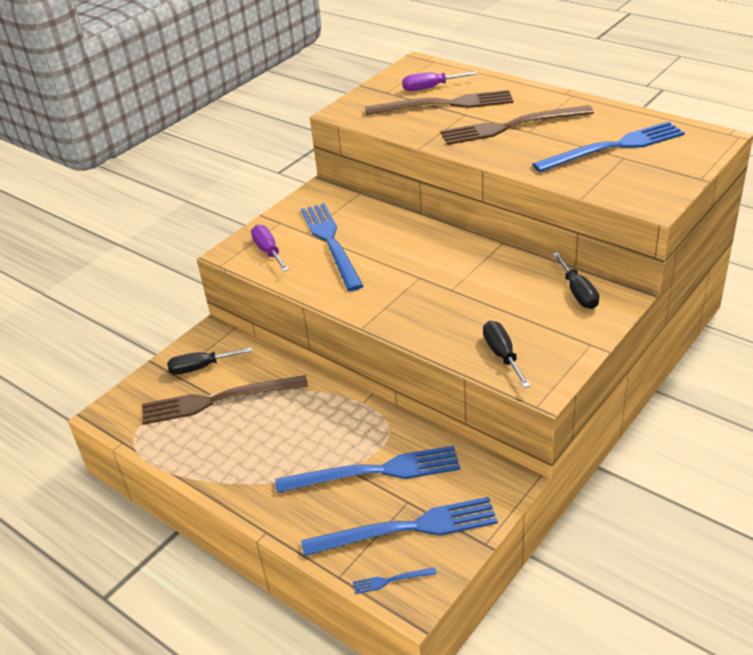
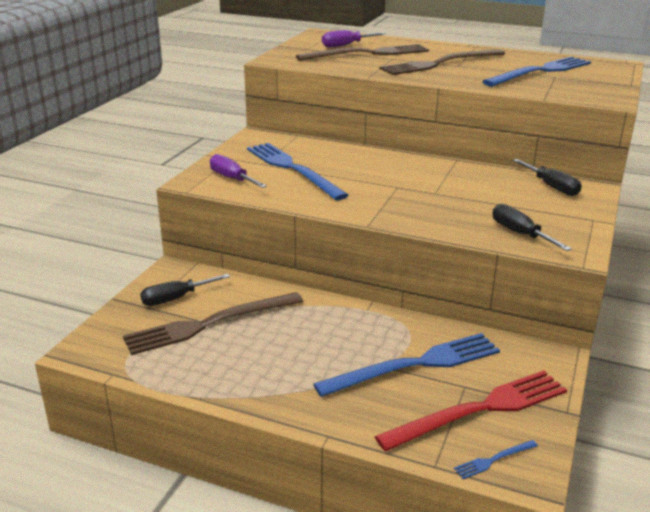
camera: 20 degrees left, 10 degrees down
(407, 528) = (480, 410): blue fork -> red fork

